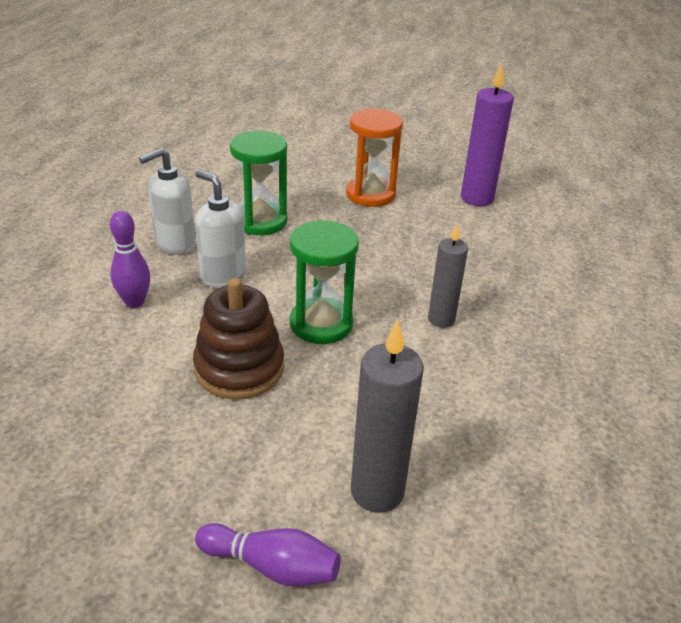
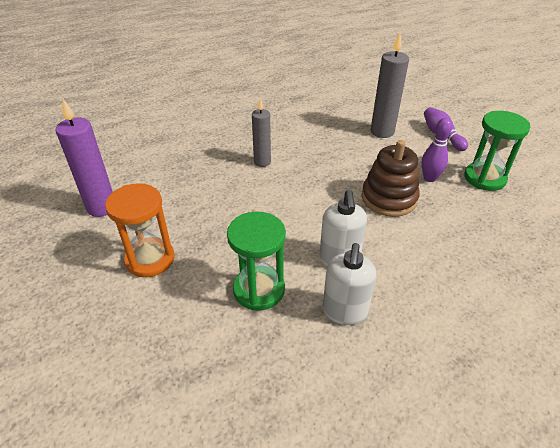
camera: 130 degrees left, 5 degrees up
(134, 302) = (415, 275): purple bowling pin -> purple bowling pin (429, 178)
(175, 244) = (344, 311): white soap dispenser -> white soap dispenser turned 90 degrees clockwise
(321, 324) = (321, 194): green hourglass -> green hourglass (484, 178)

